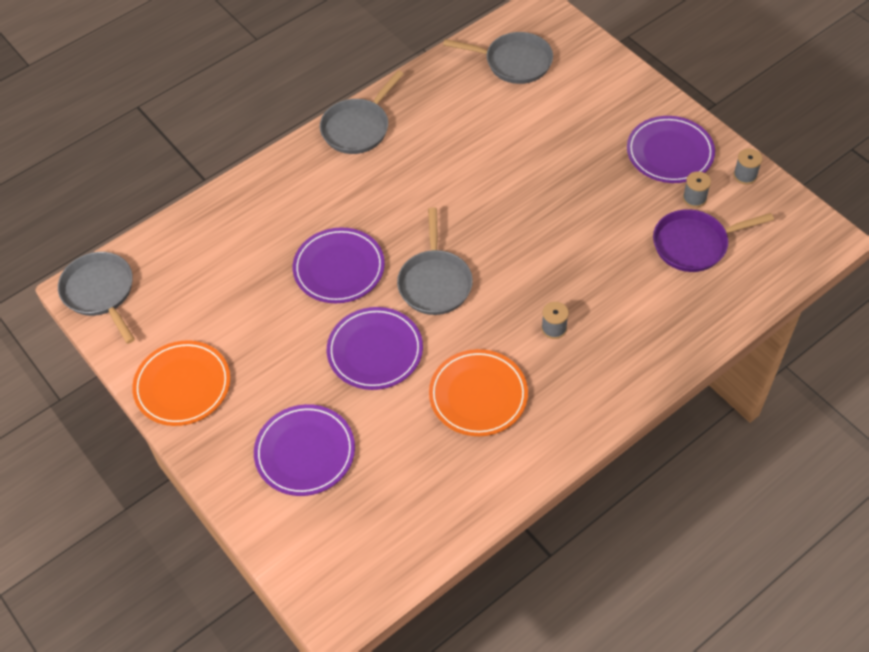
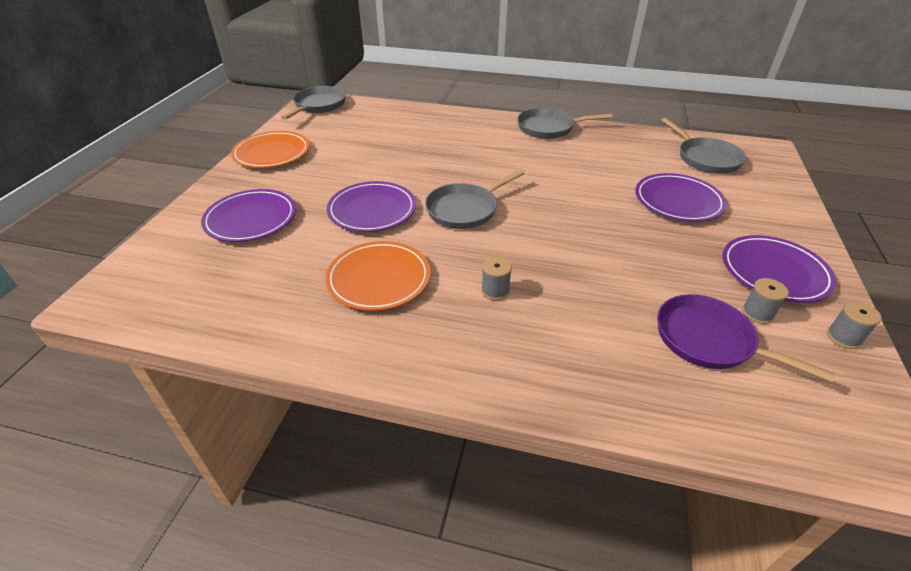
camera: 50 degrees right, 15 degrees down
(339, 268) = (427, 167): purple plate -> purple plate (678, 201)

